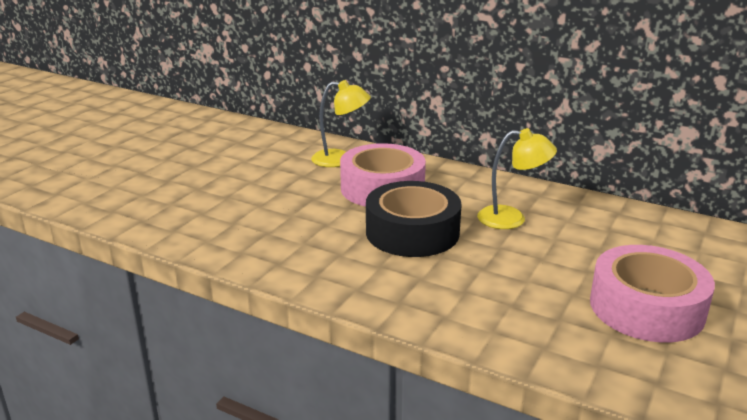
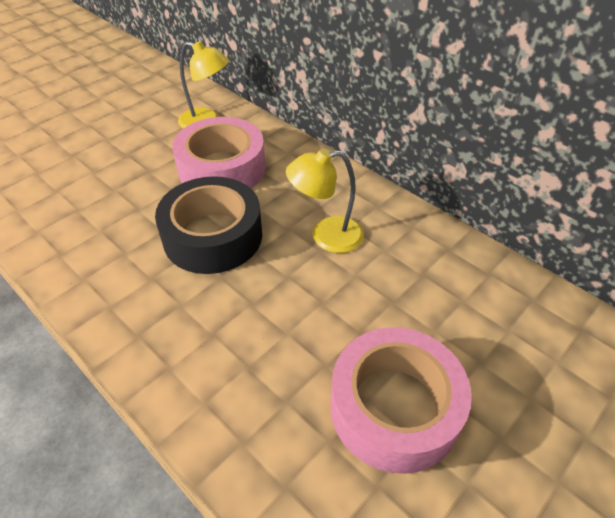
camera: 15 degrees right, 20 degrees up
(512, 218) = (326, 236): yellow lamp -> yellow lamp turned 150 degrees clockwise

